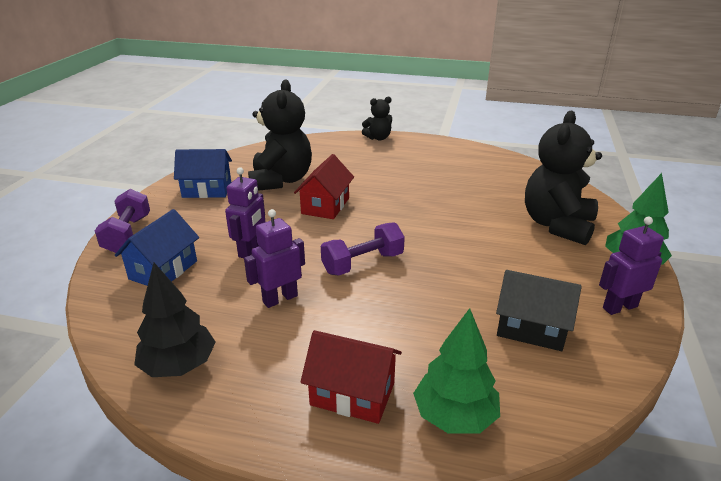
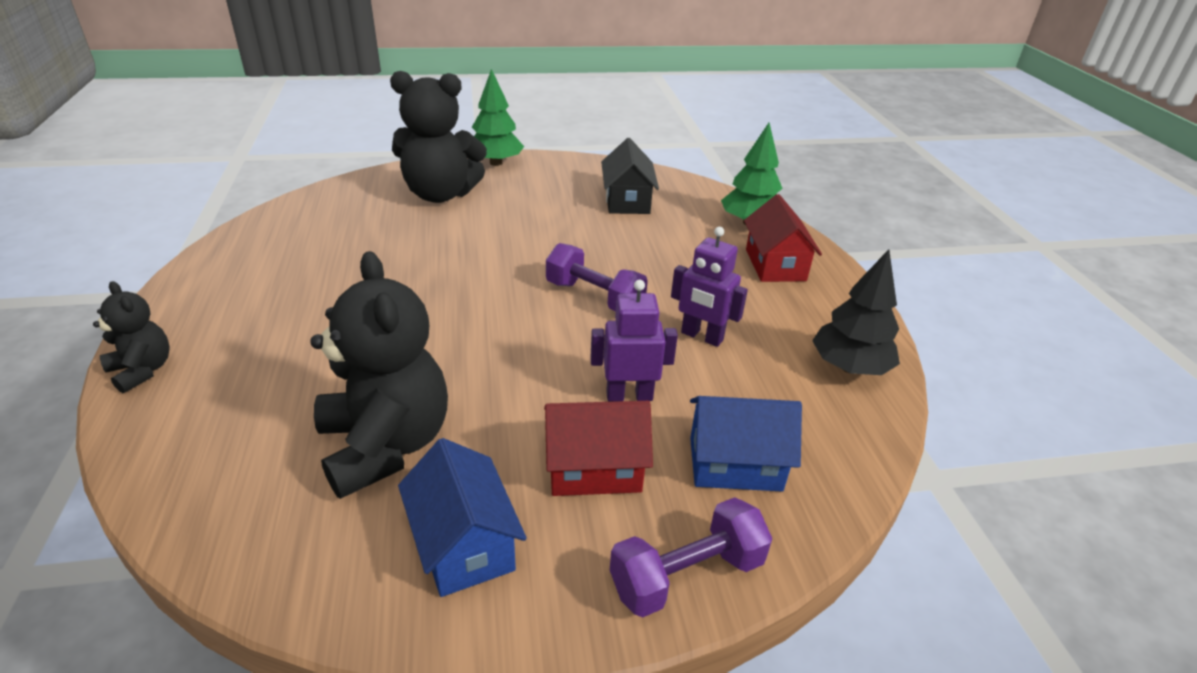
camera: 115 degrees left, 5 degrees up
(281, 180) = (386, 445): black teddy bear -> black teddy bear turned 90 degrees clockwise
(325, 206) = (466, 362): red house -> red house (594, 468)
(619, 307) = (569, 169): purple robot -> none

